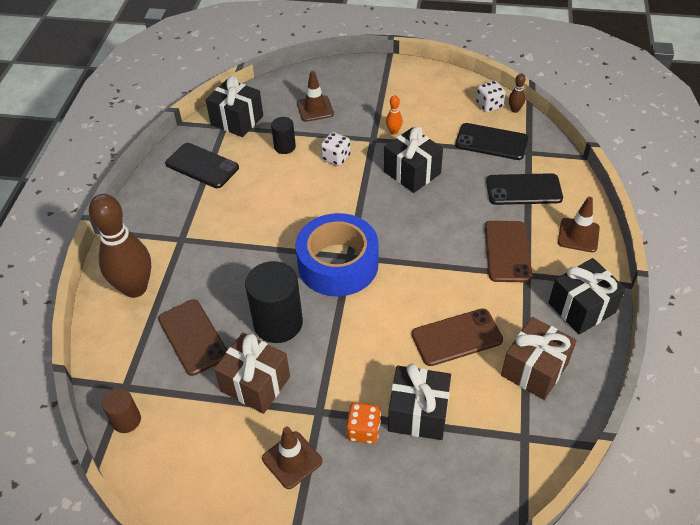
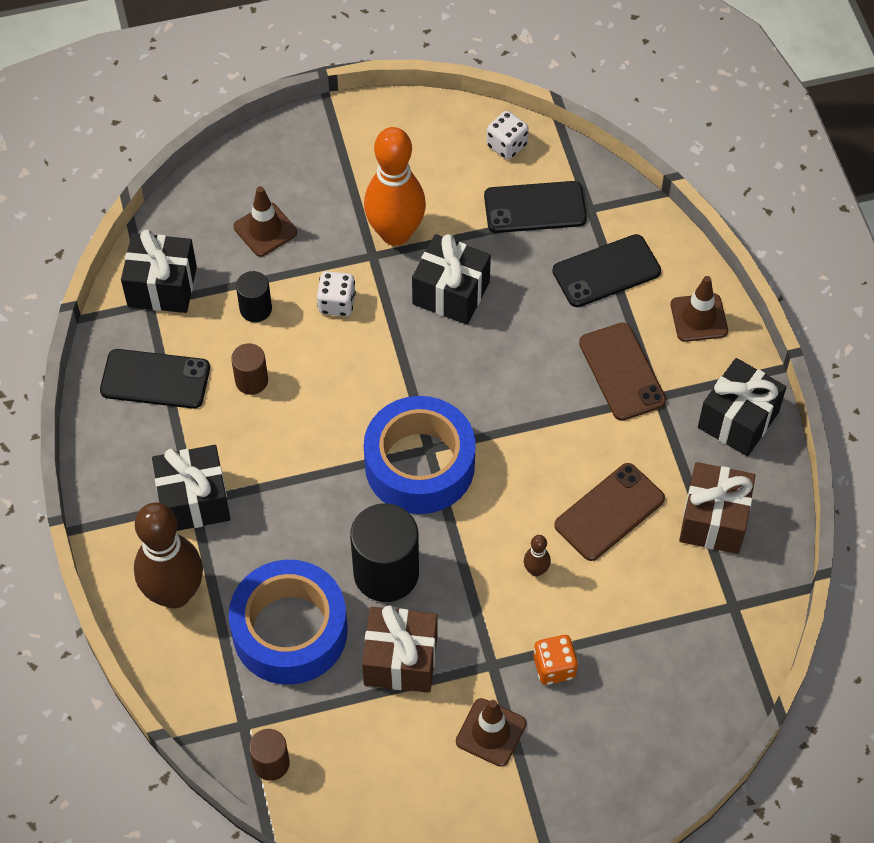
camera: 25 degrees left, 10 degrees up
(193, 337) = (290, 630): brown phone -> blue tape
(259, 183) = (251, 381): none -> brown cylinder
(394, 131) = (395, 233): orange bowling pin -> orange bowling pin, size x2.47
(418, 413) = (606, 623): black gift -> black gift (194, 500)
(515, 110) = (544, 142): brown bowling pin -> brown bowling pin (536, 570)

